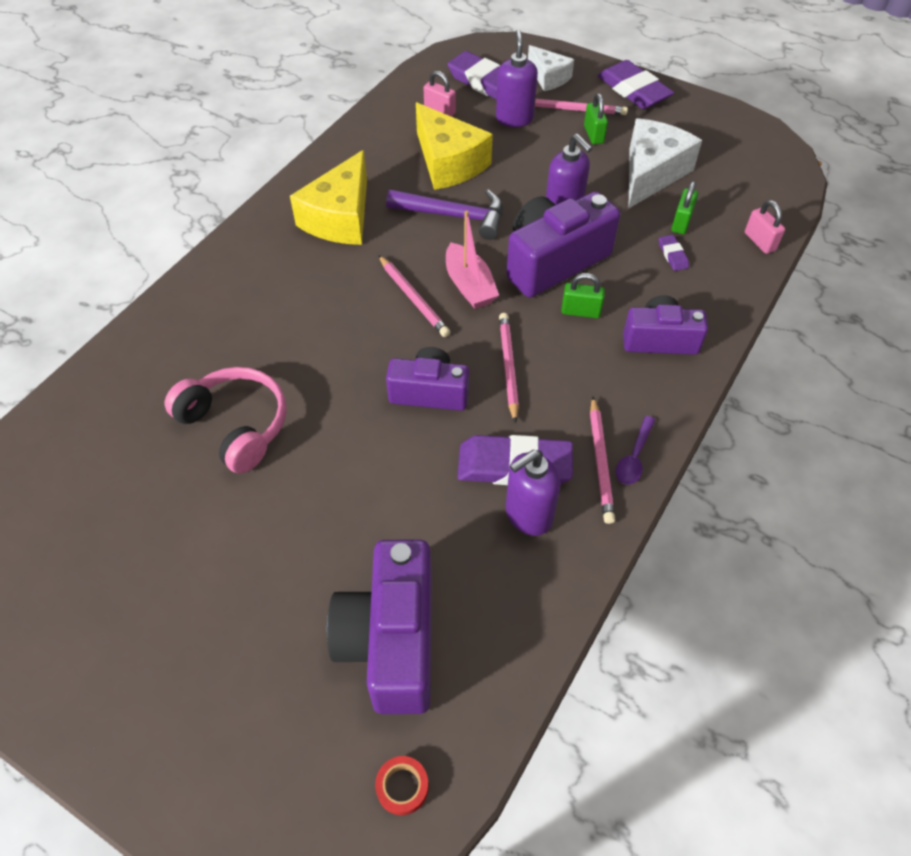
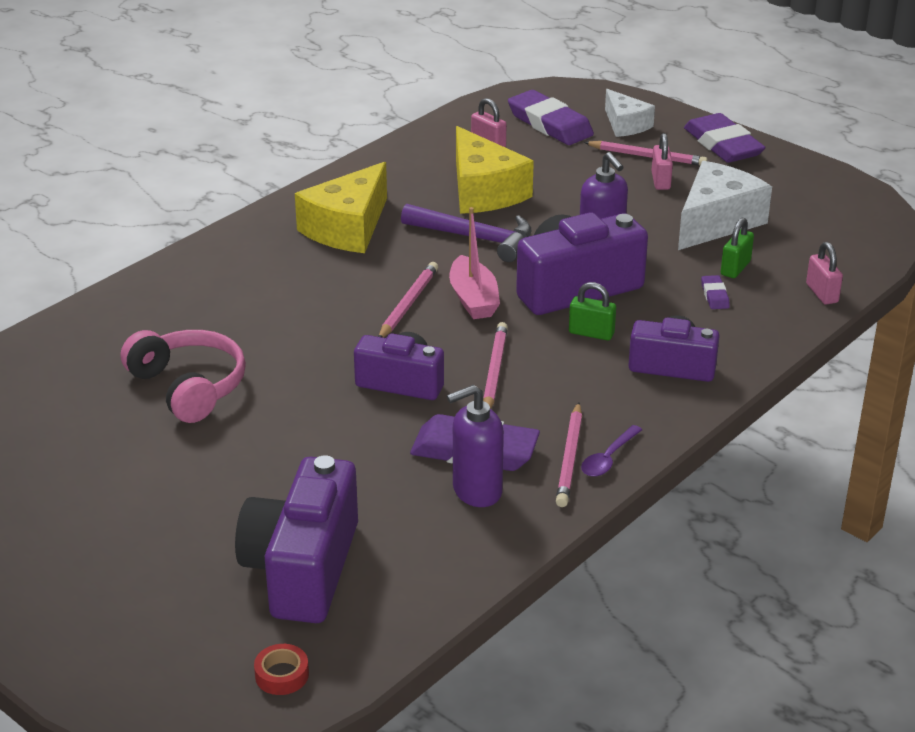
camera: 10 degrees right, 20 degrees down
(413, 298) = (408, 304): pink pencil -> pink pencil turned 135 degrees counterclockwise
(514, 118) = (572, 159): purple soap dispenser -> none
(593, 135) = (660, 181): green padlock -> pink padlock

